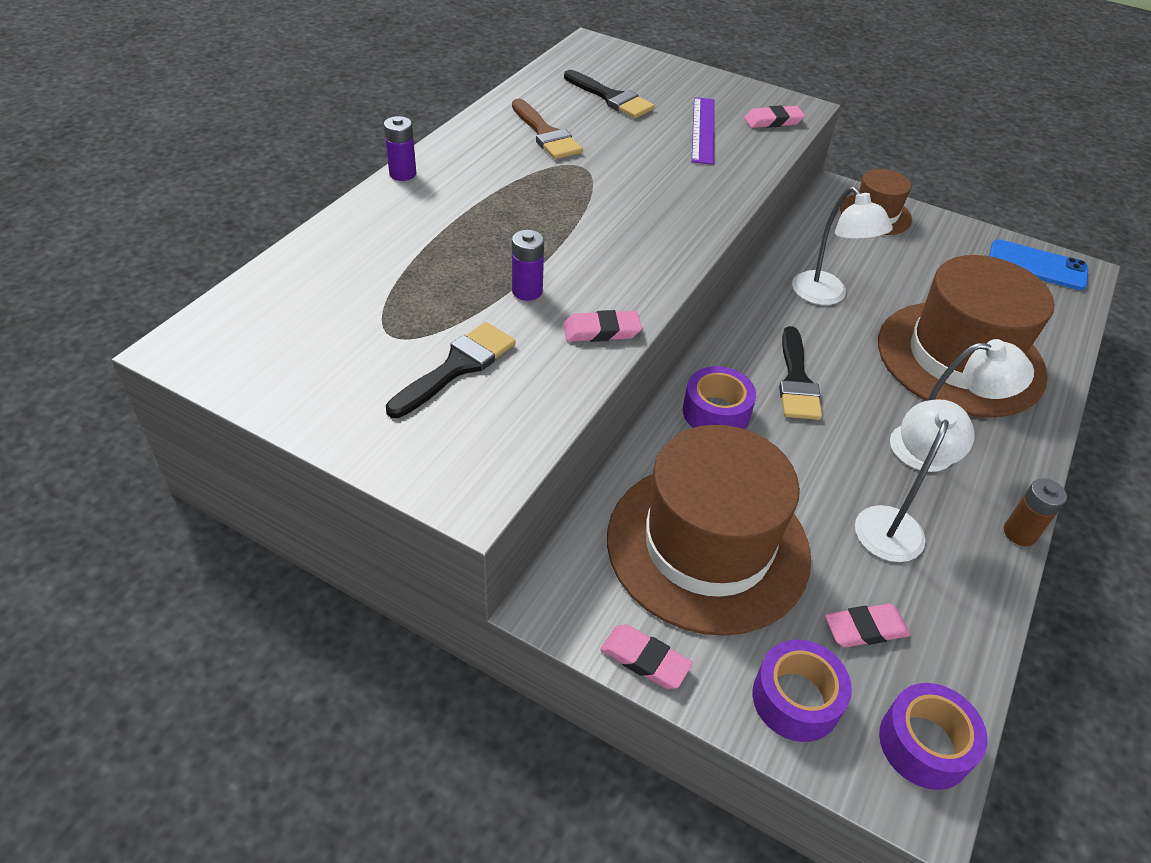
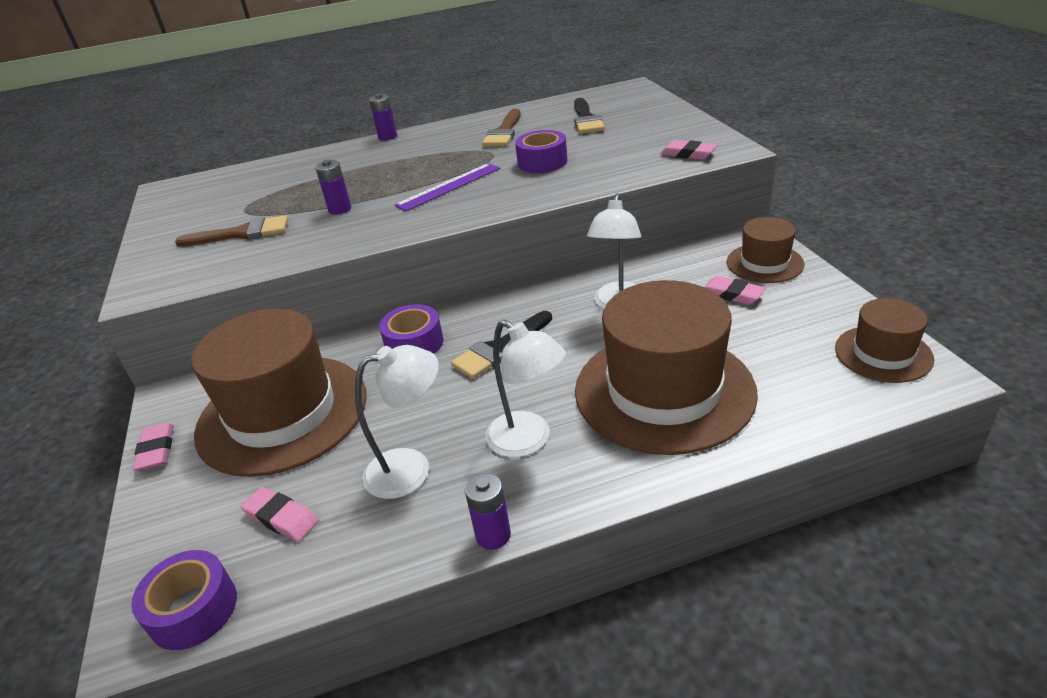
camera: 50 degrees right, 10 degrees down
(457, 367) = (242, 234): black brush -> brown brush
(601, 331) = (338, 242): pink eraser -> pink eraser (732, 294)
(703, 130) = (618, 149): purple ruler -> purple ruler (449, 186)
(796, 699) = (180, 525): purple tape -> purple tape (542, 162)
(1019, 533) = (493, 535): brown battery -> purple battery
(1037, 265) = (883, 353): blue phone -> brown hat

